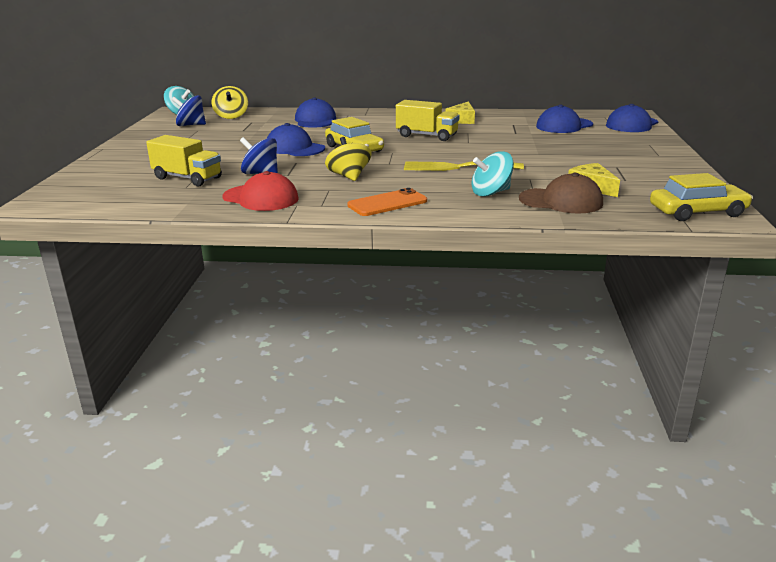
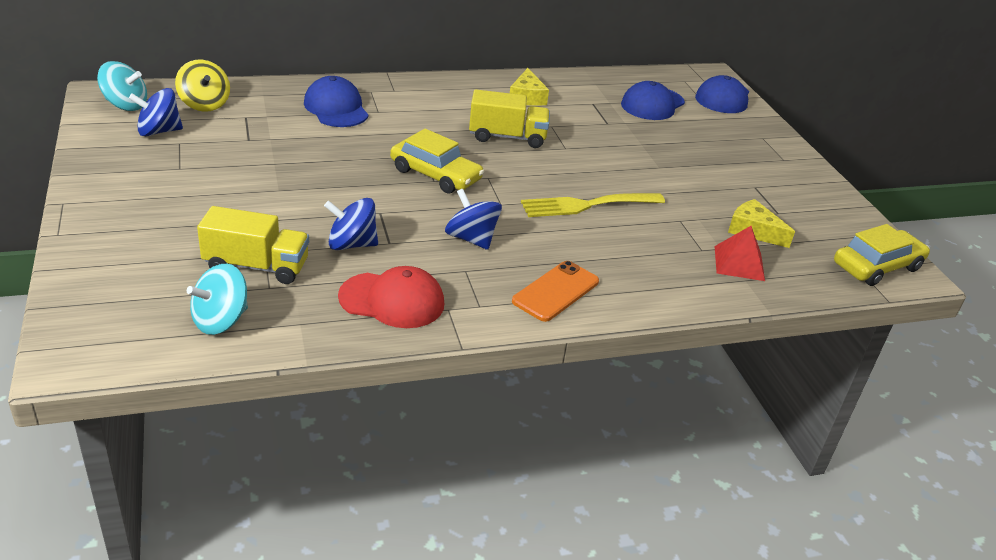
camera: 25 degrees left, 10 degrees up
(294, 148) = (355, 179): blue cap -> none
(349, 176) = (471, 239): yellow spinning top -> blue spinning top
(491, 193) = (657, 255): turquoise spinning top -> turquoise spinning top (220, 320)
(561, 201) = (739, 263): brown cap -> red pyramid

